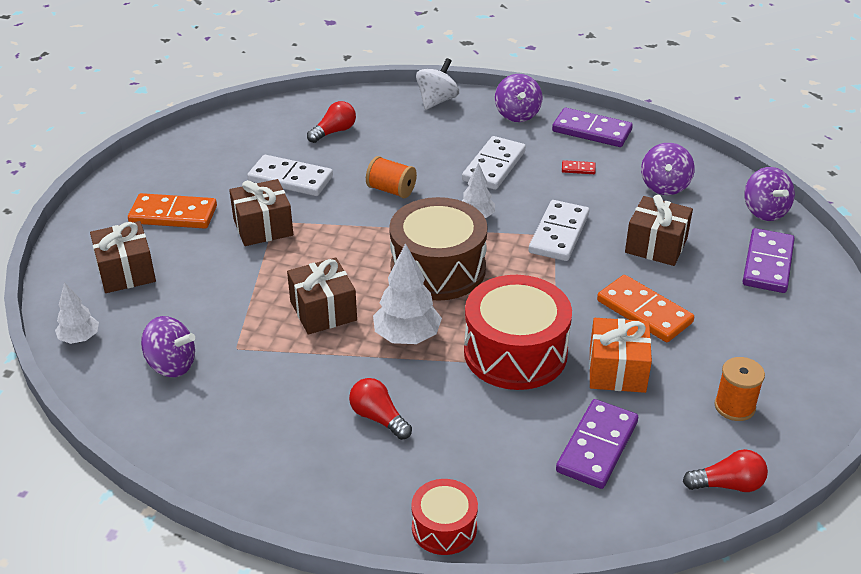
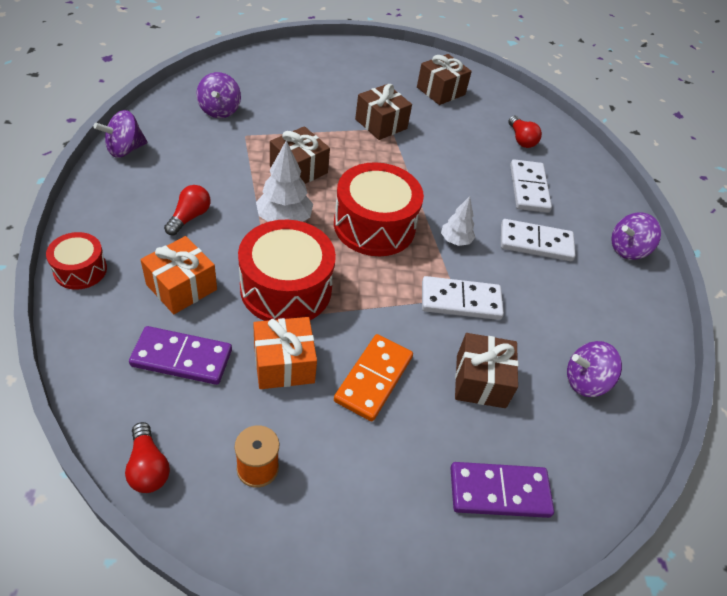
camera: 65 degrees right, 10 degrees up
(80, 338) = (234, 69): white tree -> none
(126, 272) = (305, 74): brown gift -> brown gift (440, 91)
(173, 214) = (374, 81): orange domino -> none
(290, 179) = (445, 127): white domino -> white domino (528, 188)
(334, 132) = (521, 139): red light bulb -> red light bulb turned 45 degrees clockwise
(391, 190) = (463, 183): orange spool -> none
(437, 101) = (608, 192): white spinning top -> none
(438, 269) = (374, 225): brown drum -> red drum
(494, 437) = (181, 287): none -> orange gift
(578, 169) = (570, 305): red domino -> none
(591, 131) = (641, 310): purple domino -> none
(764, 211) = (595, 485): purple spinning top -> purple spinning top (125, 149)

